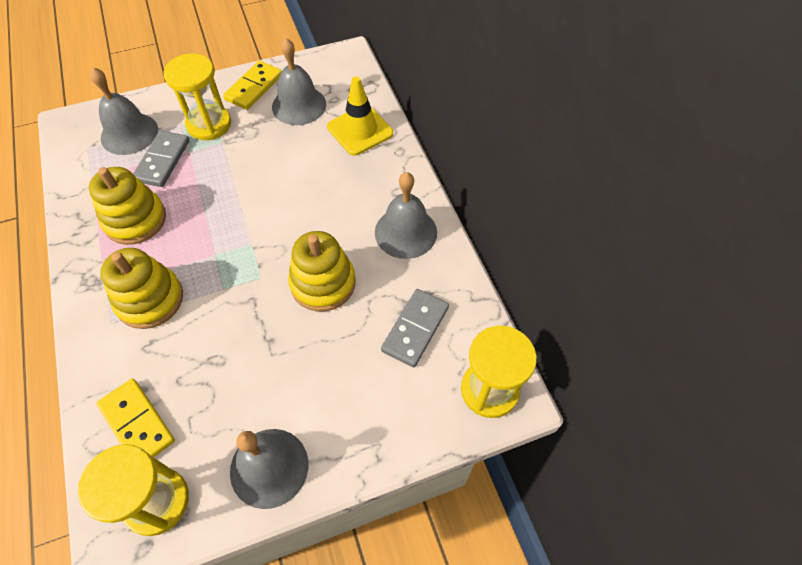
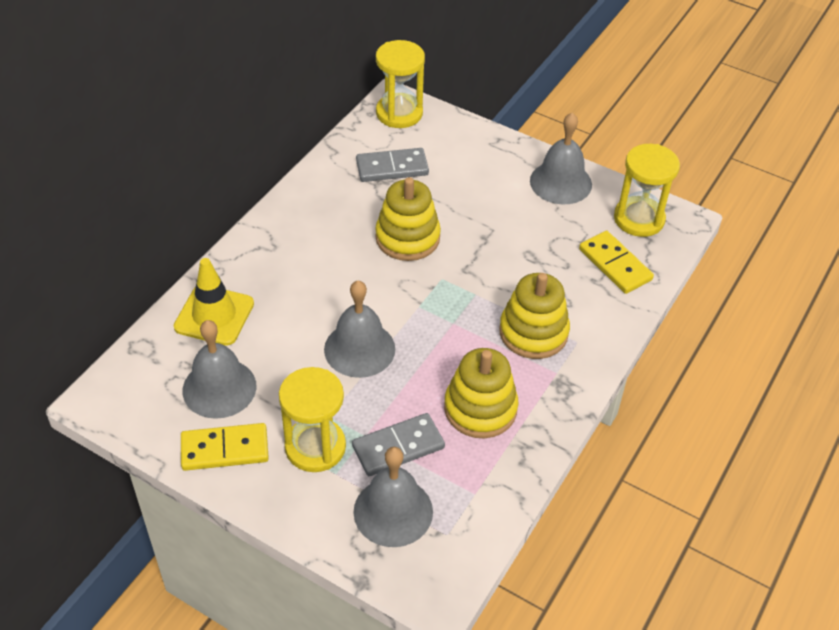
camera: 130 degrees left, 10 degrees down
(137, 423) = (615, 264): yellow domino -> yellow domino turned 45 degrees counterclockwise
(405, 232) = (309, 217): grey bell -> grey bell (359, 349)

